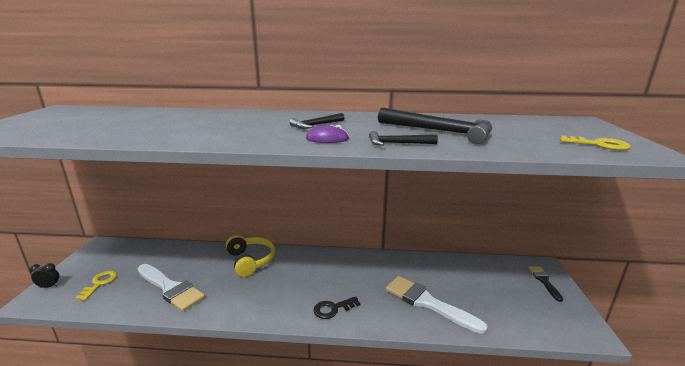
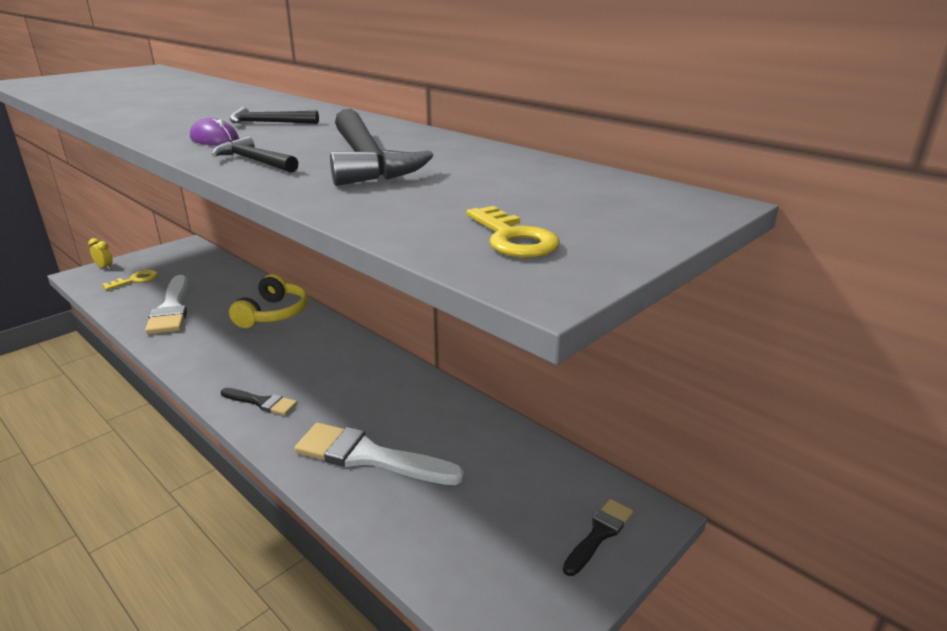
camera: 40 degrees right, 5 degrees up
(49, 286) = (105, 267): black clock -> yellow clock
(333, 309) = (261, 402): black key -> black brush
(427, 303) = (369, 456): white brush -> white brush turned 60 degrees counterclockwise

